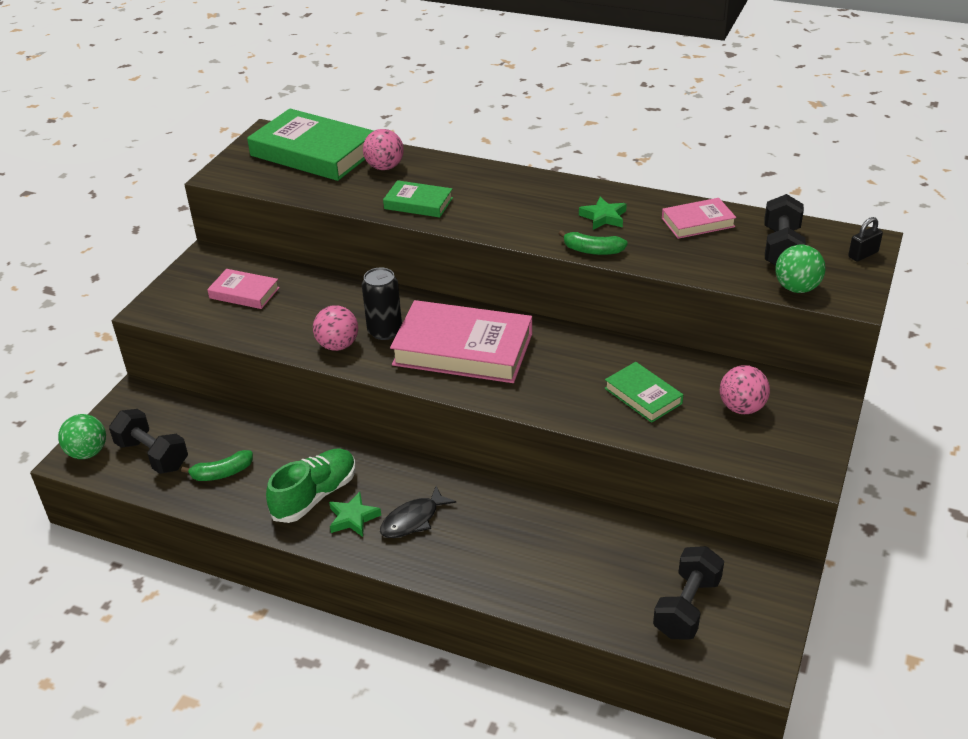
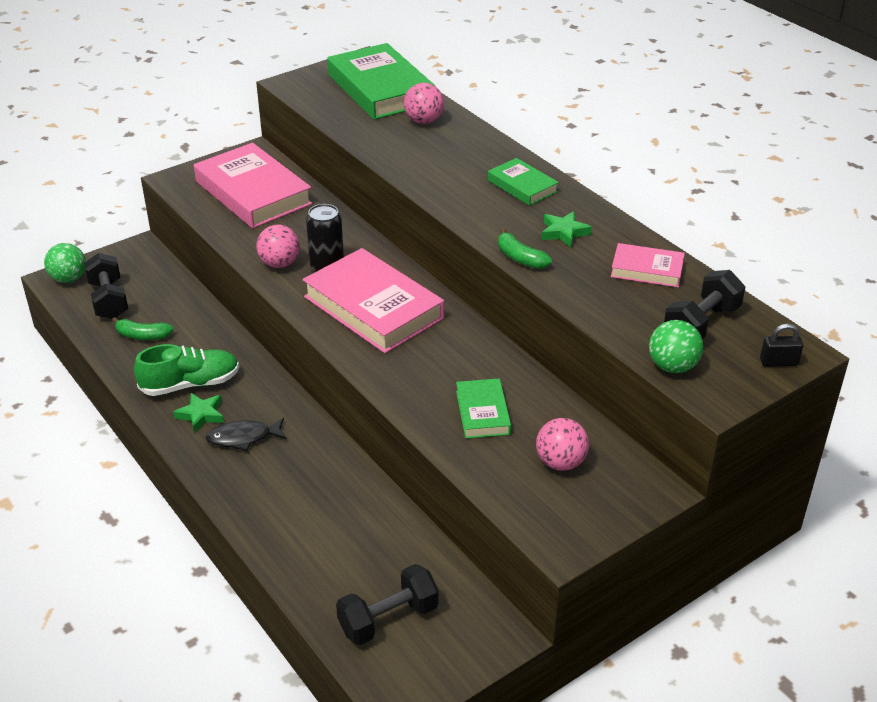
camera: 30 degrees right, 0 degrees up
(244, 293) = (253, 193): pink book -> pink book, size x1.95
(418, 203) = (417, 162): green book -> green book (522, 186)

